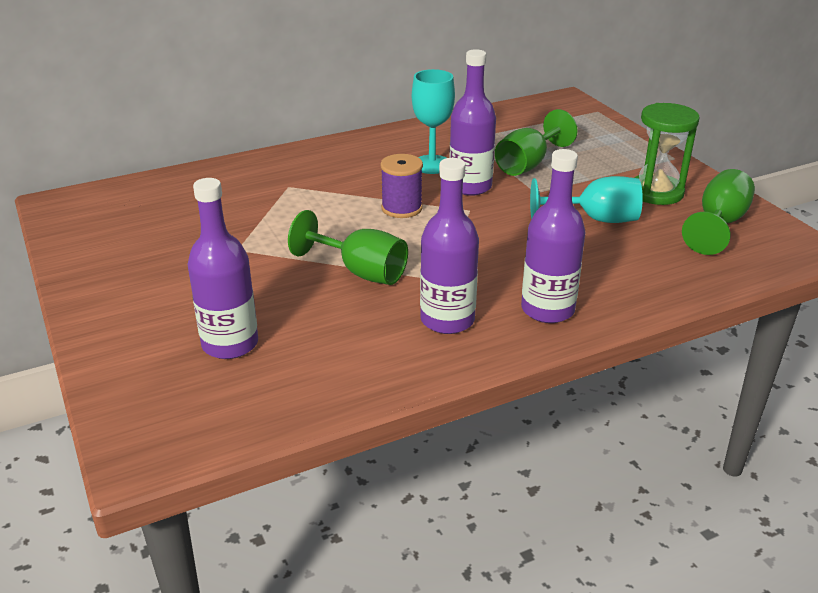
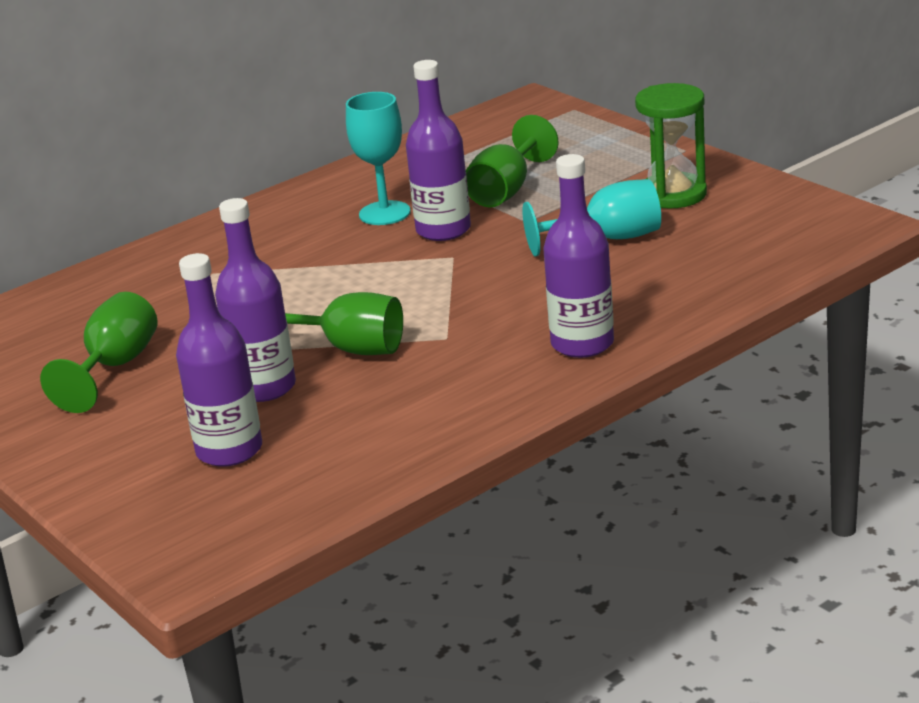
camera: 10 degrees left, 5 degrees down
(401, 208) = (368, 270): purple spool -> none
(447, 320) = (471, 377): purple bottle -> purple bottle (264, 387)
(719, 224) = (754, 216): green goblet -> green goblet (115, 367)

